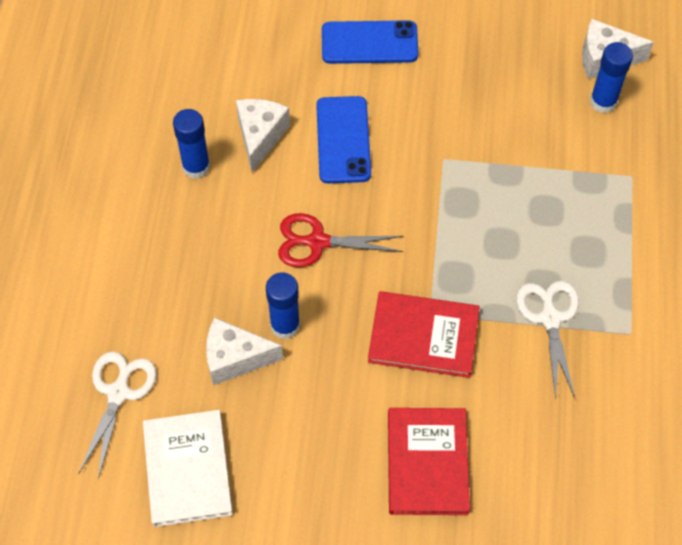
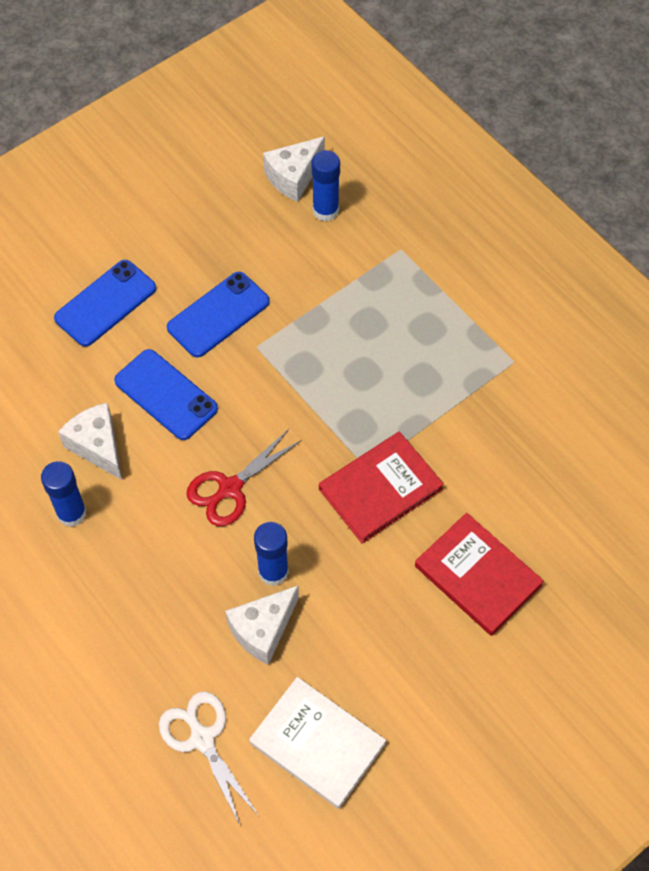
camera: 45 degrees left, 0 degrees up
(440, 114) = (218, 315): none -> blue phone
(550, 319) = (452, 398): white scissors -> none

